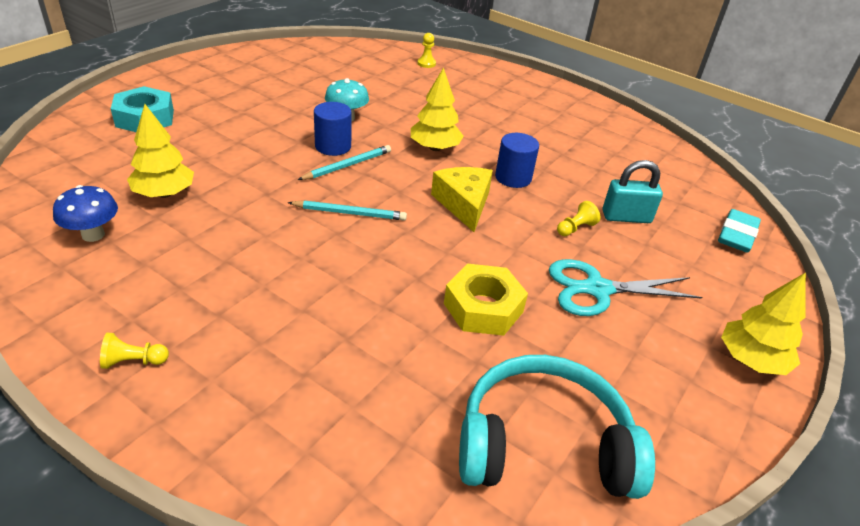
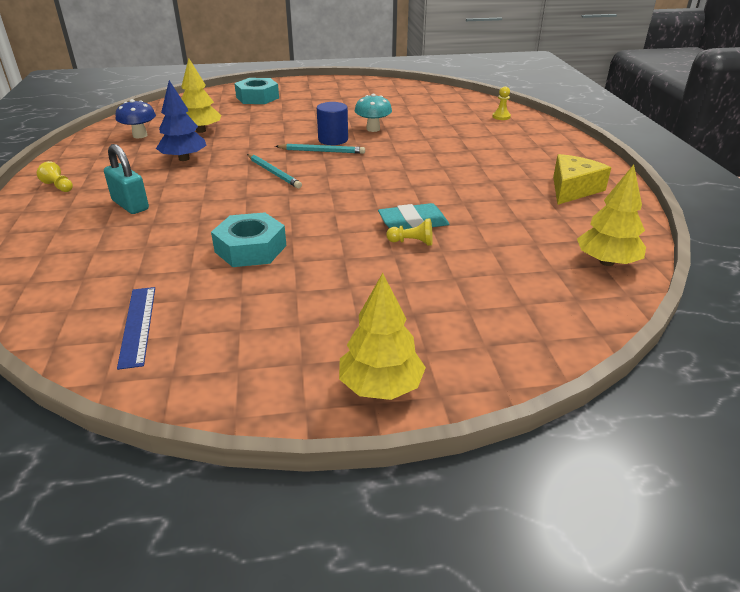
camera: 50 degrees right, 5 degrees down
(220, 241) = (184, 159): none -> blue tree
(435, 148) = (402, 162): yellow tree -> yellow tree (607, 262)
(464, 204) = (356, 196): yellow cheese -> yellow cheese (573, 189)
(483, 308) = (250, 249): yellow nut -> turquoise nut
(513, 178) = (426, 197): blue cylinder -> none
(543, 445) = (138, 325): turquoise headphones -> blue ruler
(597, 289) = (349, 280): turquoise scissors -> none
(626, 217) = (474, 255): turquoise padlock -> turquoise padlock (130, 205)
(737, 235) = (569, 315): turquoise eraser -> turquoise eraser (413, 222)

